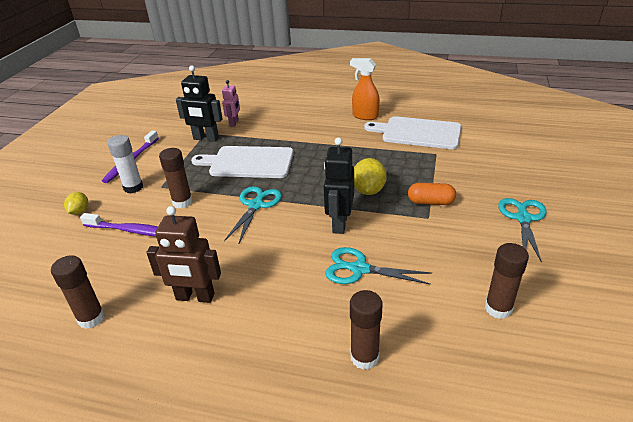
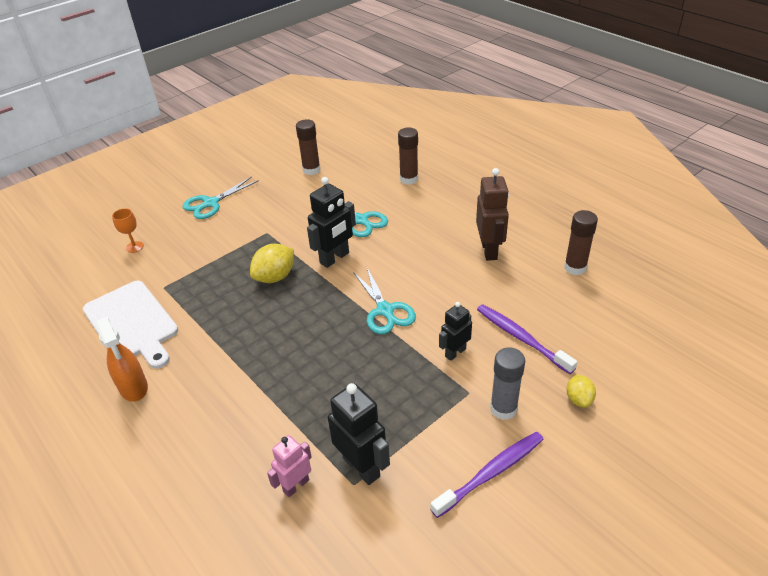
camera: 145 degrees left, 5 degrees up
(79, 211) = (578, 399): yellow lemon -> yellow lemon turned 45 degrees counterclockwise
(133, 187) = (503, 409): white glue stick -> grey glue stick
(182, 202) = (455, 352): brown glue stick -> black robot
(195, 297) = (489, 250): brown robot -> brown robot turned 45 degrees clockwise
(248, 162) = (345, 378): white cutting board -> none
(256, 205) = (385, 311): turquoise scissors -> turquoise scissors turned 75 degrees counterclockwise
(430, 202) = (246, 243): orange capsule -> none
(506, 163) = (134, 247): none -> orange goblet

